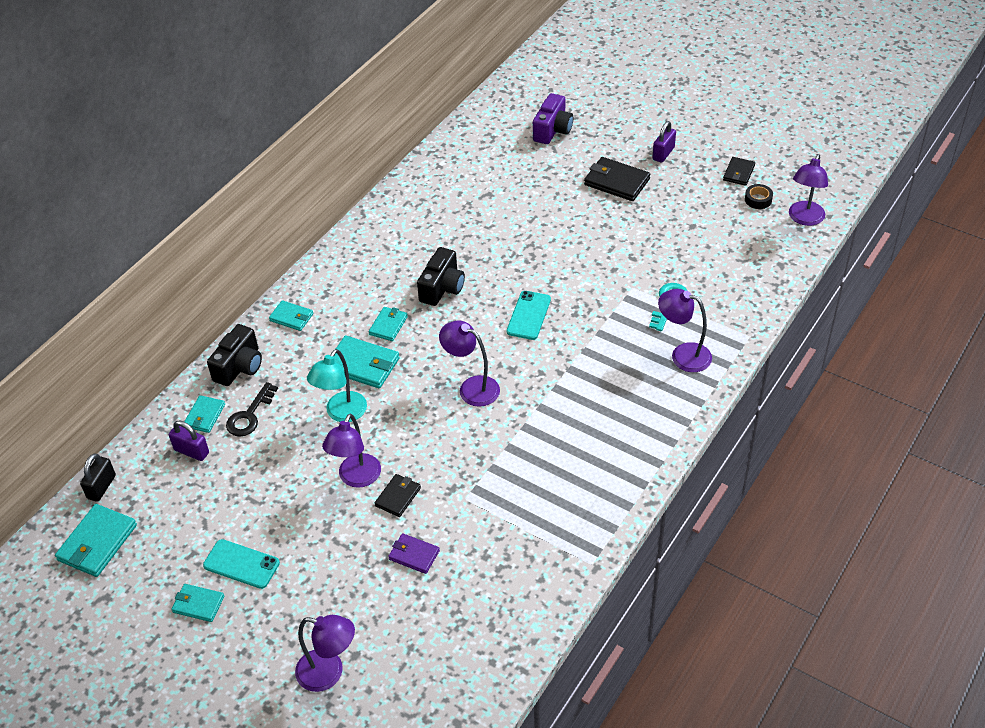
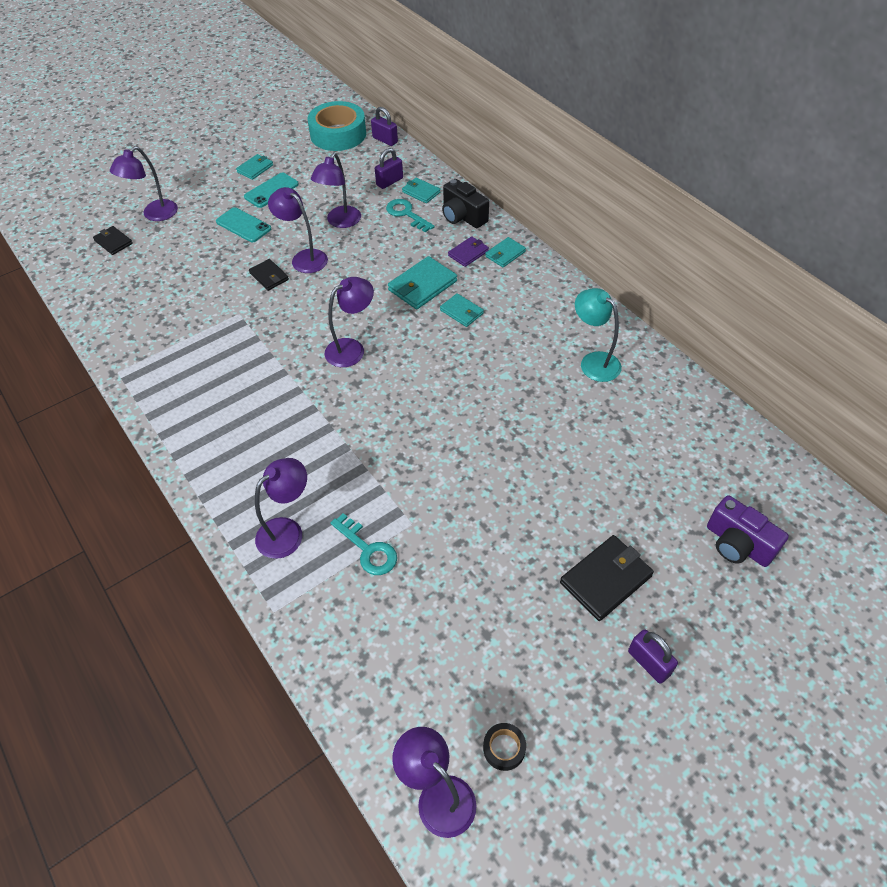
camera: 110 degrees right, 5 degrees up
(97, 543) = (338, 134): turquoise wallet -> turquoise tape
(101, 487) = (385, 140): black padlock -> purple padlock
(249, 415) = (406, 214): black key -> turquoise key
(282, 470) = (340, 222): none -> purple lamp
(341, 413) = (375, 263): turquoise lamp -> turquoise lamp (593, 361)
(414, 555) = (210, 273): purple wallet -> purple wallet (468, 253)
(442, 288) = (492, 361): black camera -> none
(528, 315) = (419, 417): turquoise phone -> turquoise phone (243, 225)
(738, 173) = (572, 750): black wallet -> black wallet (113, 242)

